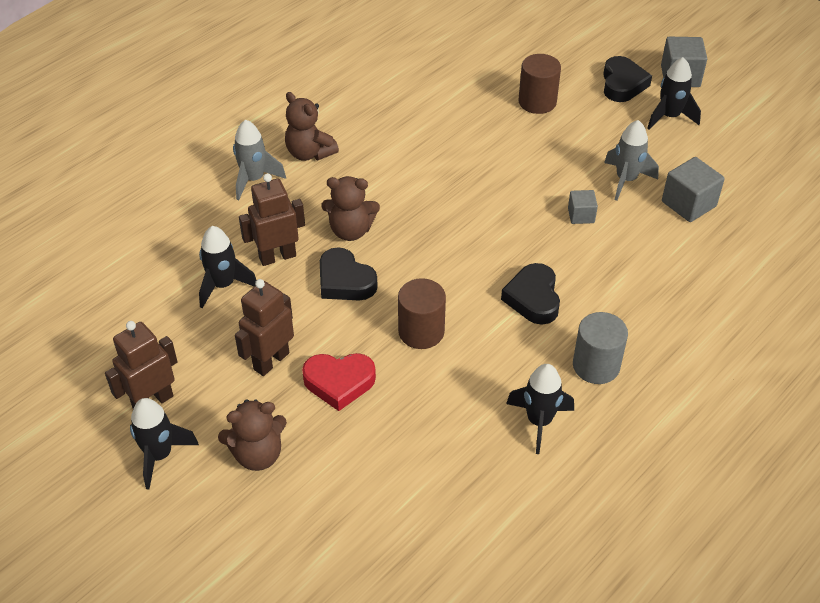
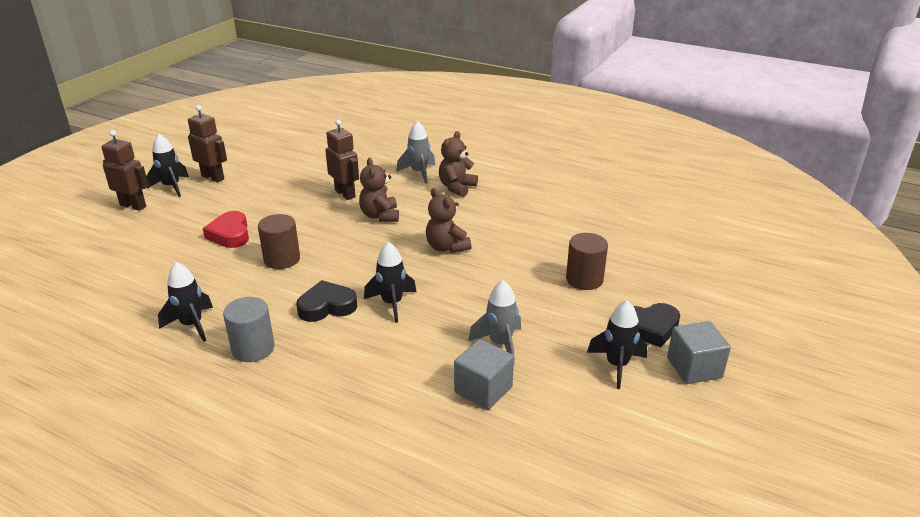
camera: 75 degrees right, 15 degrees down
(223, 285) = (314, 181): black rocket -> black rocket (392, 303)
(257, 454) = (169, 216): brown teddy bear -> brown teddy bear (446, 247)
(271, 361) = (248, 207): brown robot -> brown robot (133, 206)
(345, 281) = (327, 221): black heart -> none
(581, 215) = (438, 321): grey cube -> none

